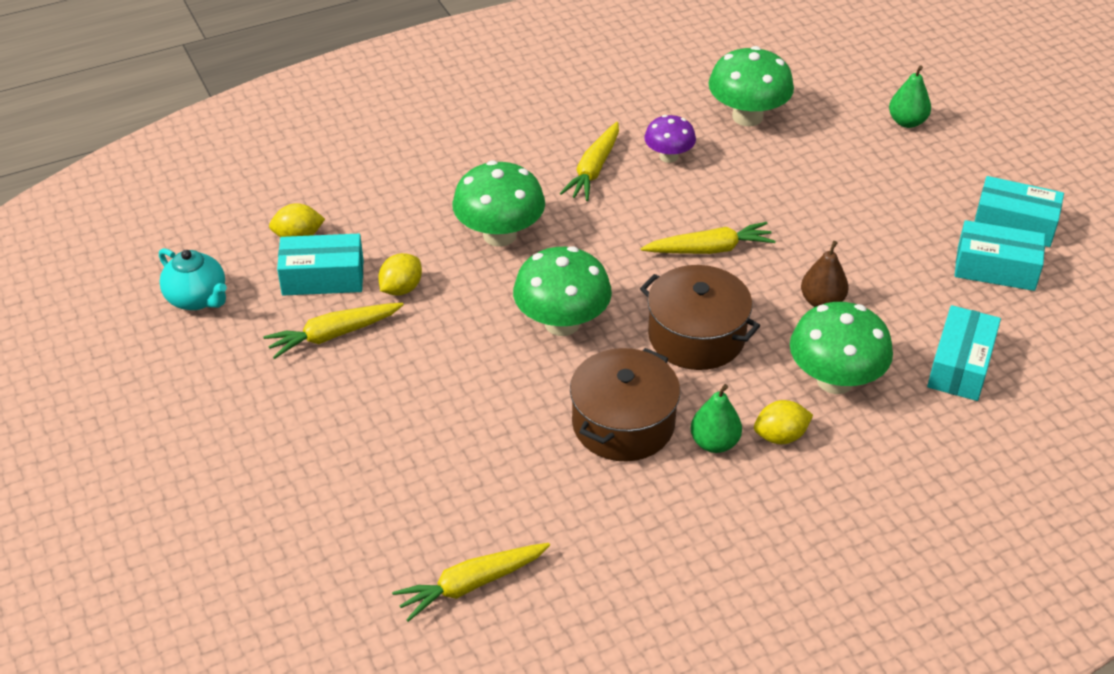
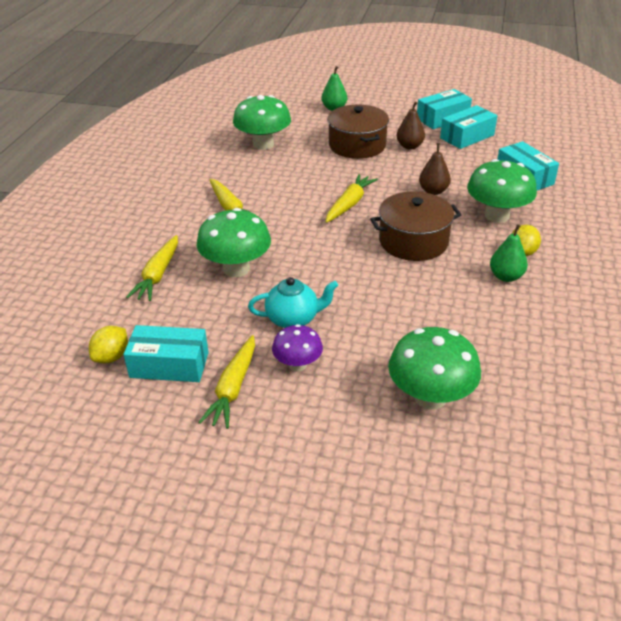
camera: 50 degrees left, 5 degrees down
(197, 299) = (100, 445): turquoise teapot -> turquoise teapot (293, 319)
(323, 277) = (169, 365): turquoise box -> turquoise box turned 60 degrees clockwise
(401, 289) = (229, 333): yellow lemon -> none
(471, 585) = (543, 438): yellow carrot -> yellow carrot (158, 275)
(562, 323) = (345, 283): green mushroom -> green mushroom (430, 397)
(623, 423) = (457, 301): brown pot -> brown pot (357, 145)
(668, 156) = (257, 181): purple mushroom -> purple mushroom (298, 364)
(901, 231) = (409, 146): none -> brown pear

